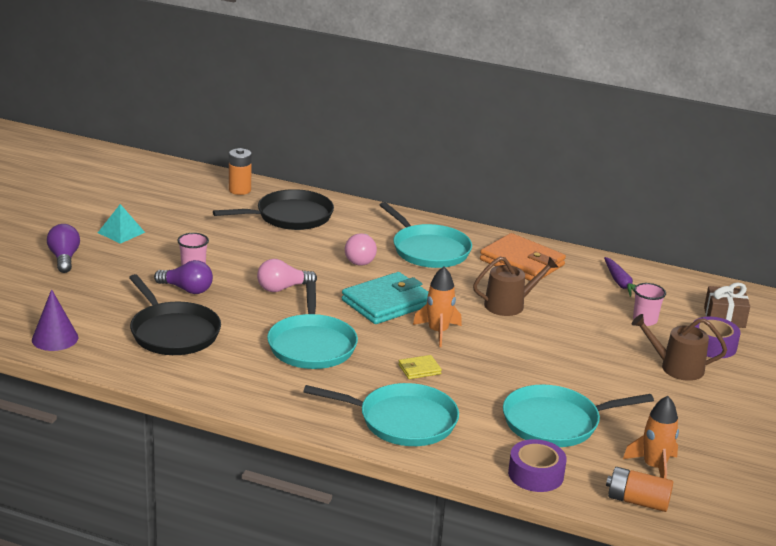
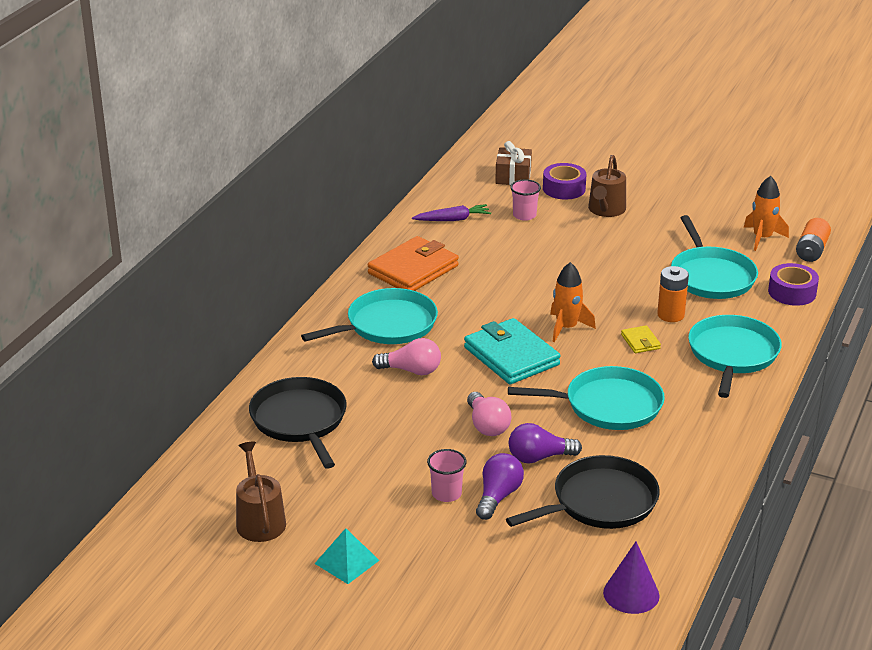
camera: 85 degrees left, 5 degrees up
(64, 258) = (425, 607): purple light bulb -> purple light bulb (539, 457)
(239, 190) = (218, 463): orange battery -> orange battery (670, 315)
(509, 305) = (505, 284): brown watering can -> brown watering can (259, 520)

